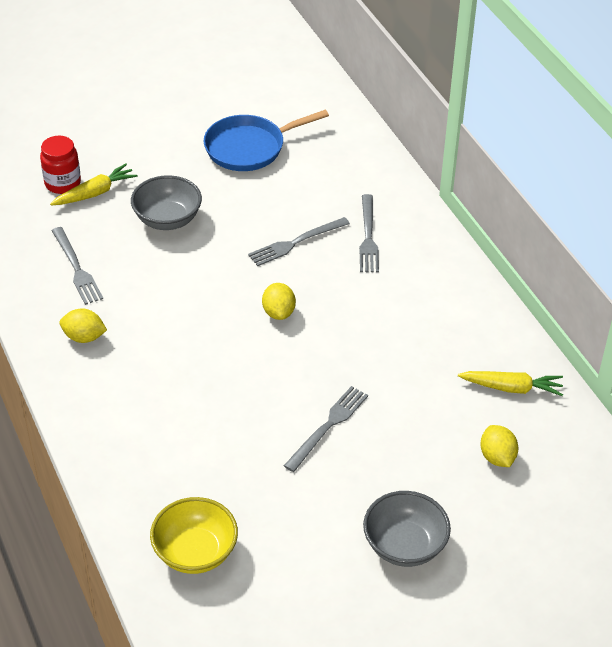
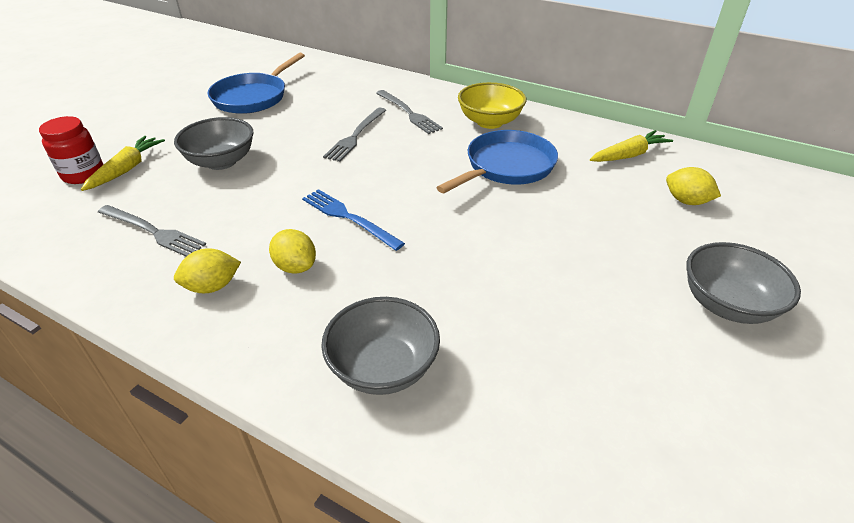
camera: 35 degrees left, 5 degrees down
(139, 452) = (383, 367): none -> grey bowl
(195, 552) = (563, 443): yellow bowl -> yellow bowl (490, 122)
(215, 327) = (349, 218): none -> blue fork
(278, 312) = (394, 184): yellow lemon -> yellow lemon (295, 267)
(328, 426) = (538, 245): grey fork -> none
(387, 343) = (506, 167): none -> blue pan

